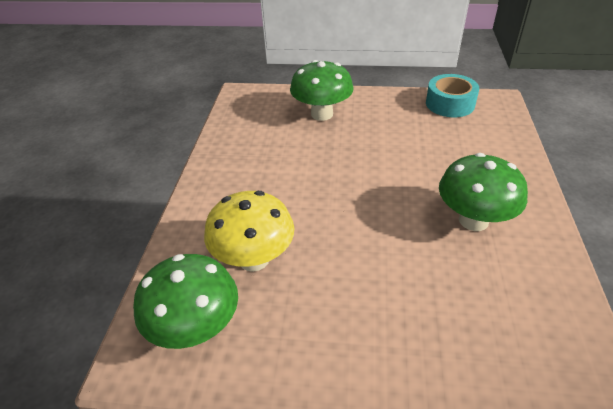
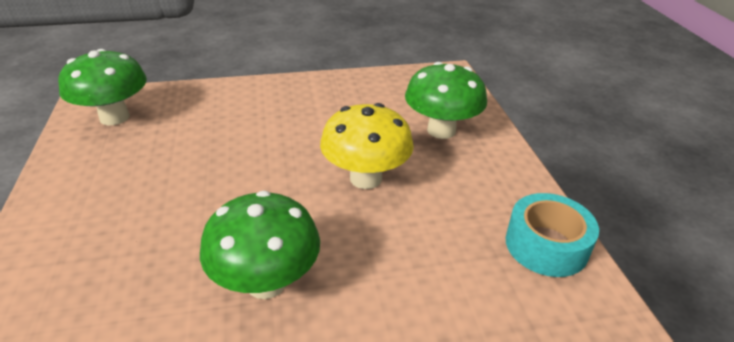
camera: 70 degrees right, 5 degrees down
(254, 259) = (190, 129): yellow mushroom -> yellow mushroom (366, 178)

